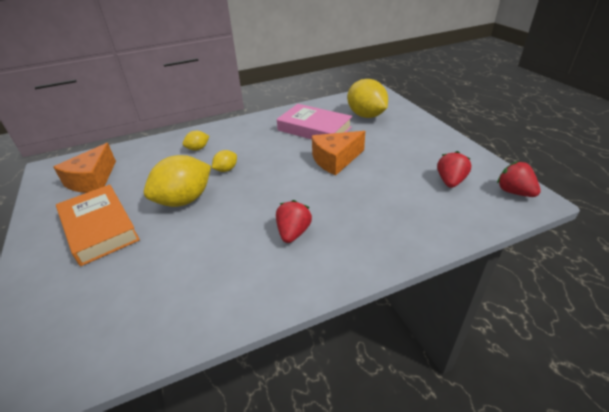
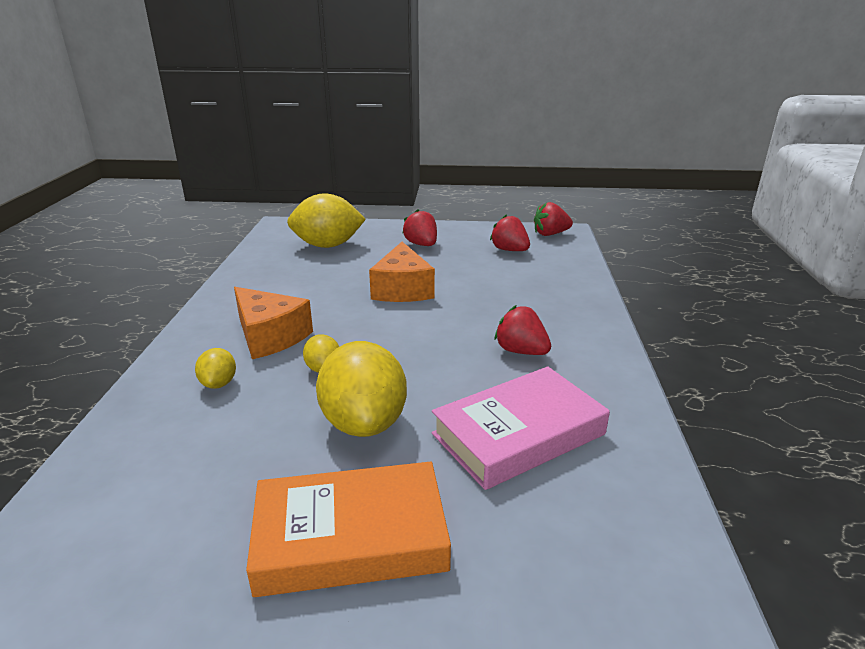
camera: 65 degrees left, 10 degrees down
(93, 180) = (151, 538): orange cheese -> orange cheese (270, 336)
(314, 129) = (309, 281): pink book -> pink book (519, 434)
(409, 143) = (421, 244): none -> red strawberry

